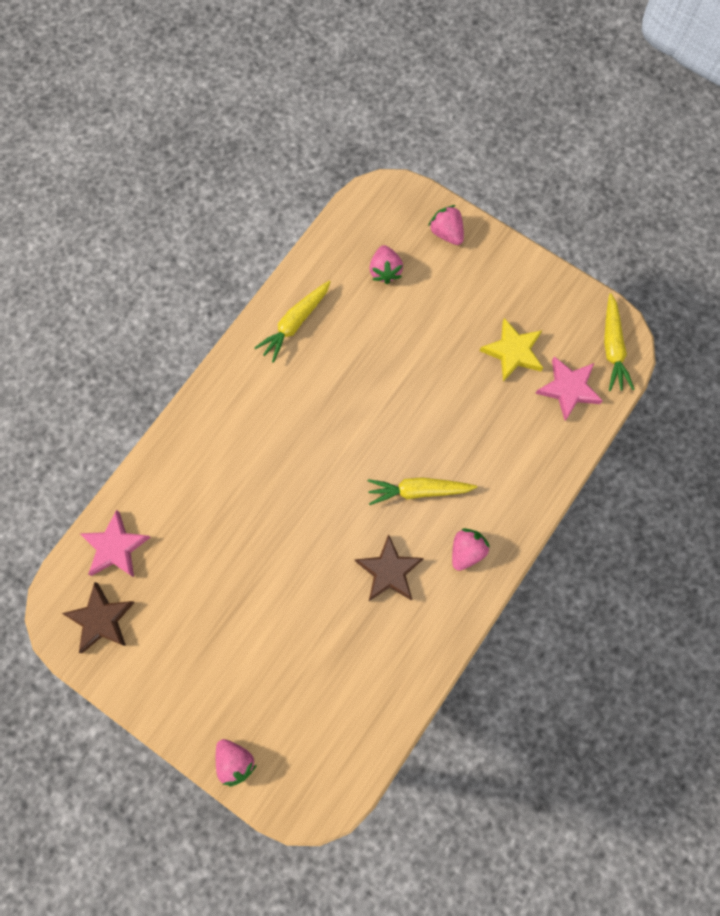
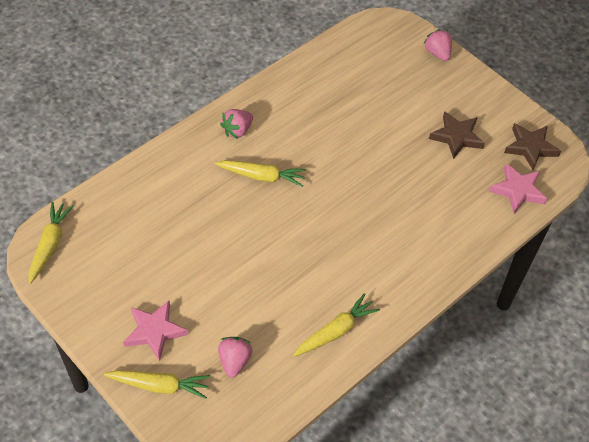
camera: 170 degrees left, 20 degrees down
(389, 571) = (302, 131): brown star -> brown star (456, 137)
(446, 233) = (159, 386): pink strawberry -> yellow carrot
(513, 352) = (140, 261): yellow star -> none
(568, 389) = (105, 221): pink star -> pink star (154, 331)

